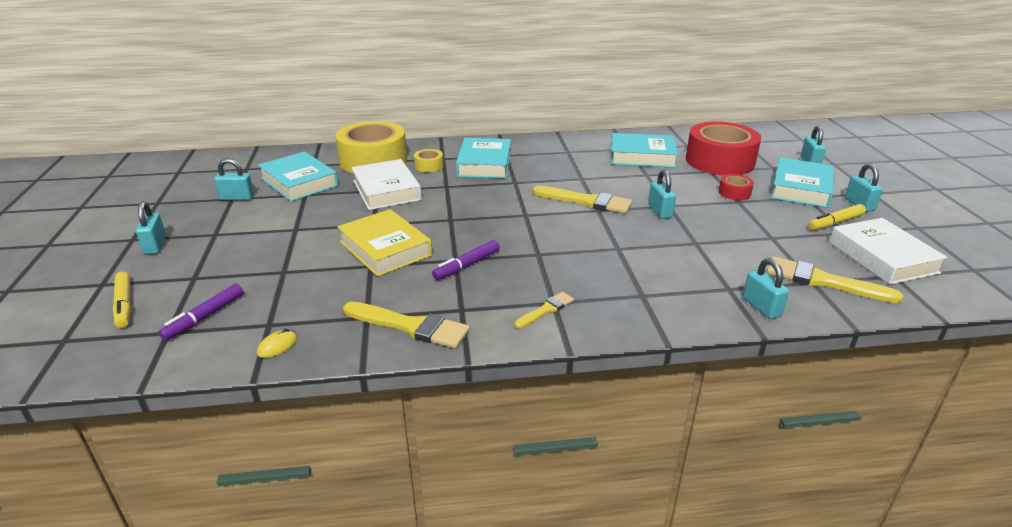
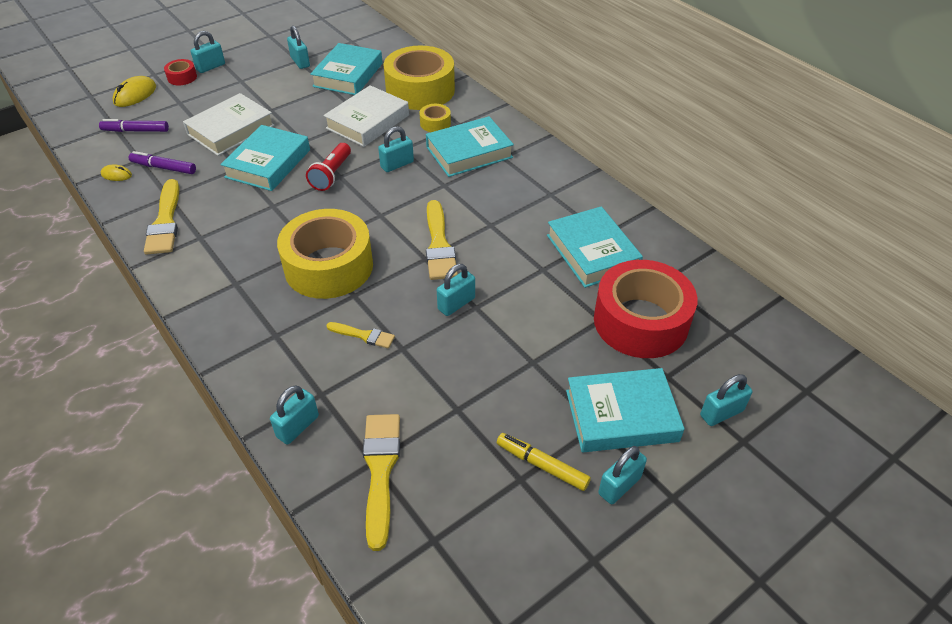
camera: 60 degrees right, 15 degrees up
(124, 305) = (135, 95): yellow marker -> yellow mouse
(385, 248) = (268, 163): yellow book -> turquoise book
(443, 222) = (331, 175): none -> red flashlight
(465, 193) = (397, 164): none -> turquoise padlock
(467, 265) = (267, 215): purple marker -> purple marker (164, 168)
(546, 310) = (221, 283): yellow brush -> yellow brush (363, 335)
(571, 251) = (329, 266): none -> yellow tape
(734, 193) = (554, 354): red tape -> red tape (182, 77)
(882, 257) = (475, 524): white book -> white book (231, 130)

